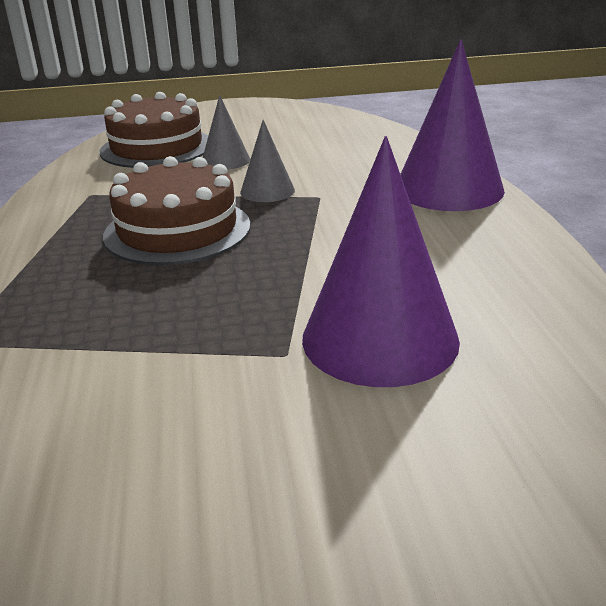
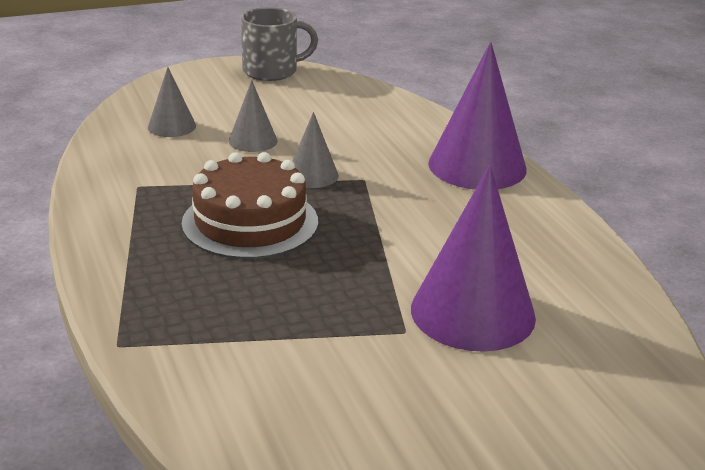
camera: 15 degrees left, 0 degrees up
(156, 147) = (172, 126): brown cake -> grey cone
(278, 108) = (272, 71): none -> grey mug

